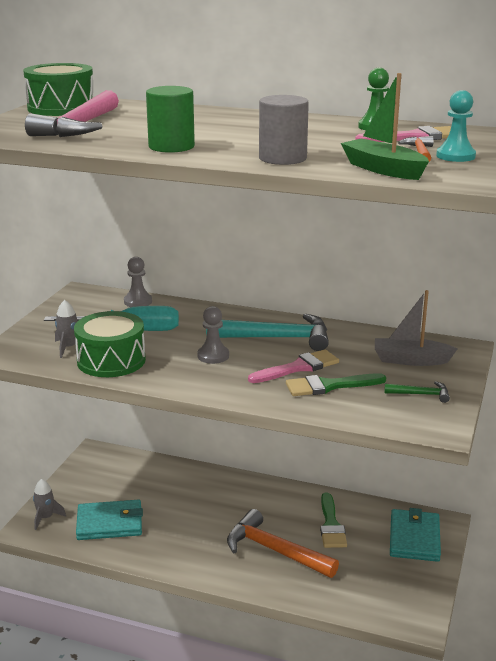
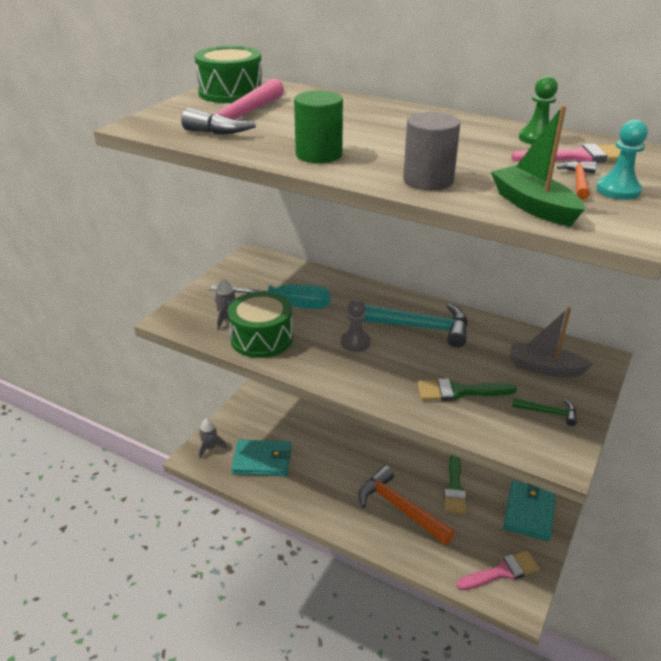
camera: 10 degrees right, 10 degrees up
(138, 301) = (299, 272): grey pawn -> none
(298, 367) = (433, 365): pink brush -> pink brush (501, 572)

